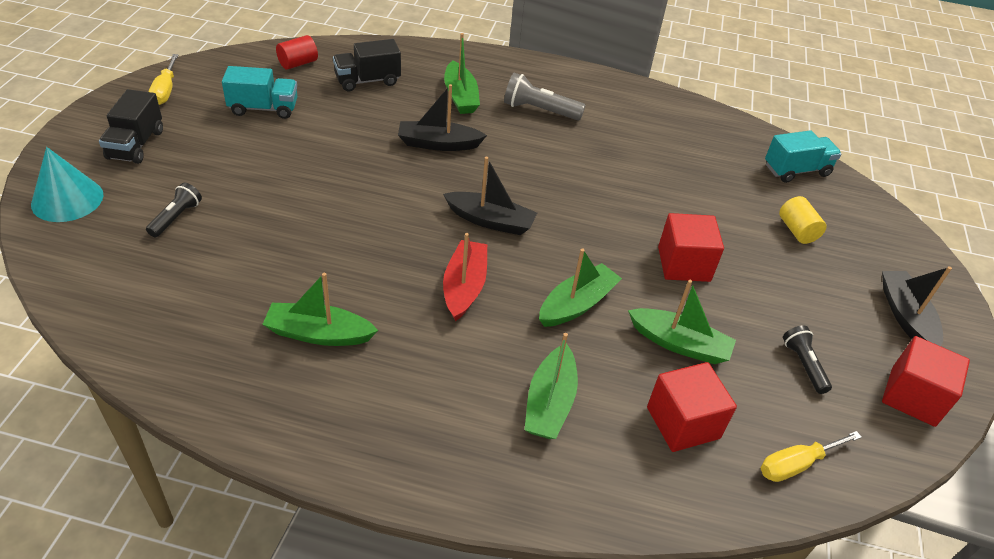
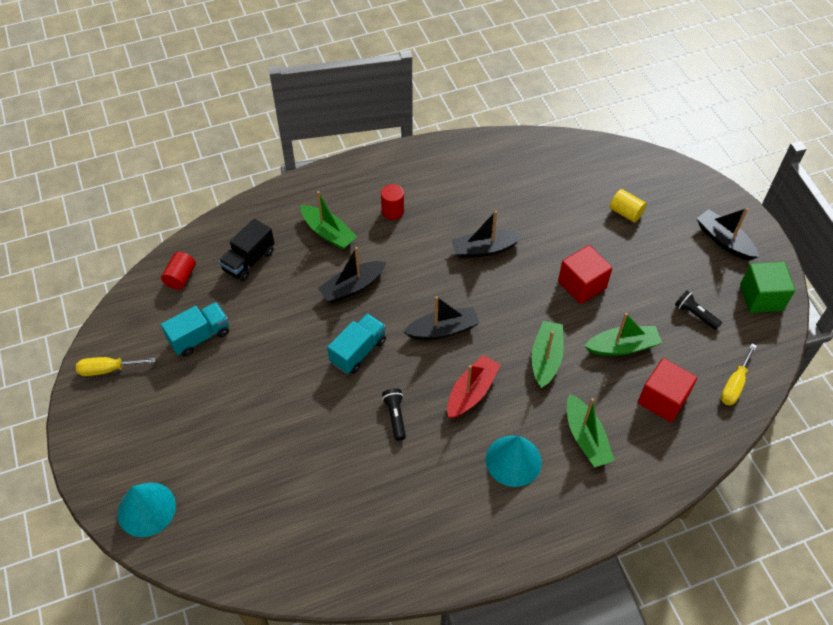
camera: 30 degrees left, 10 degrees up
(136, 145) = (142, 431): black truck -> none
(165, 91) = (108, 369): yellow screwdriver -> yellow screwdriver turned 120 degrees clockwise
(176, 217) = (239, 469): black flashlight -> black flashlight (395, 416)
(319, 334) = (418, 487): green boat -> none
(444, 373) = (513, 460): none -> turquoise cone
(464, 287) = (471, 392): red boat -> red boat turned 60 degrees clockwise
(539, 110) = (392, 211): grey flashlight -> red cylinder
(602, 182) = (484, 249): none -> black boat
(796, 170) = (591, 160): turquoise truck -> turquoise truck (358, 351)
(912, 397) = (761, 297): red cube -> green cube

